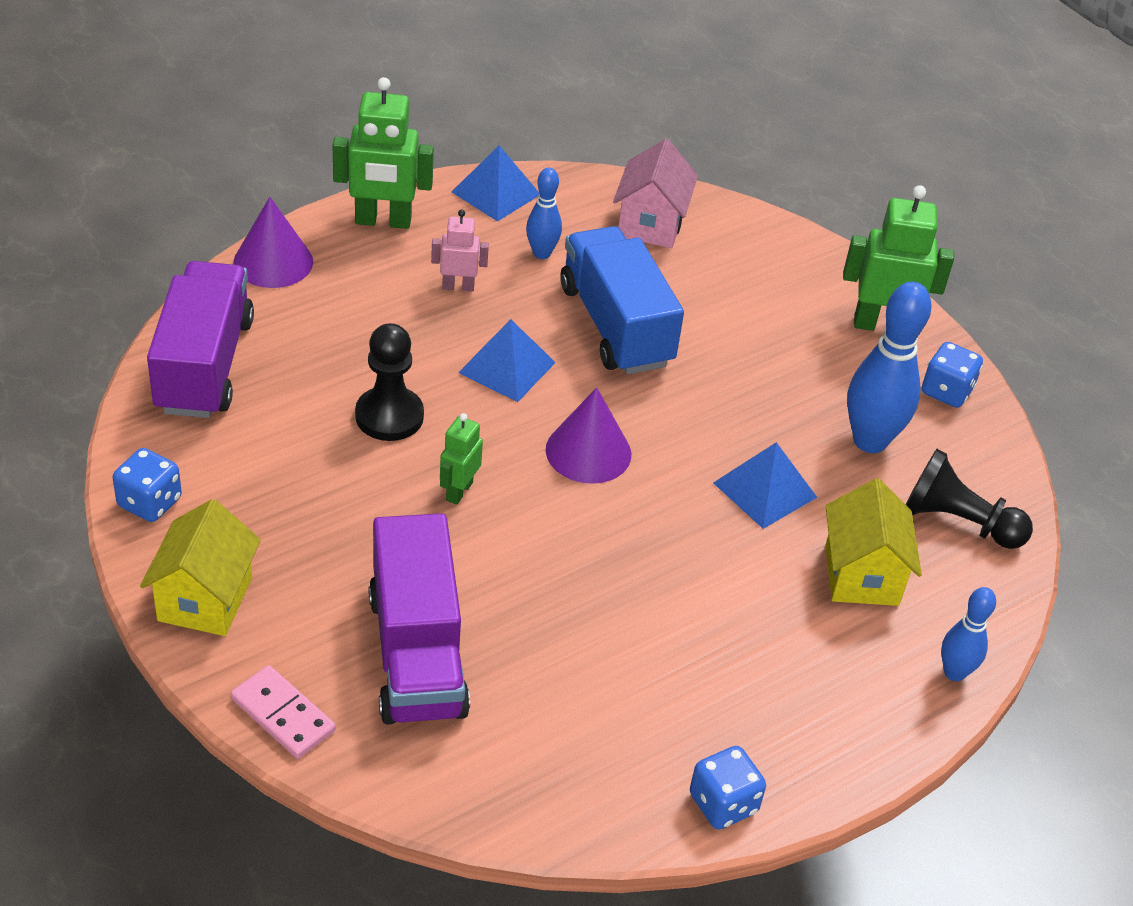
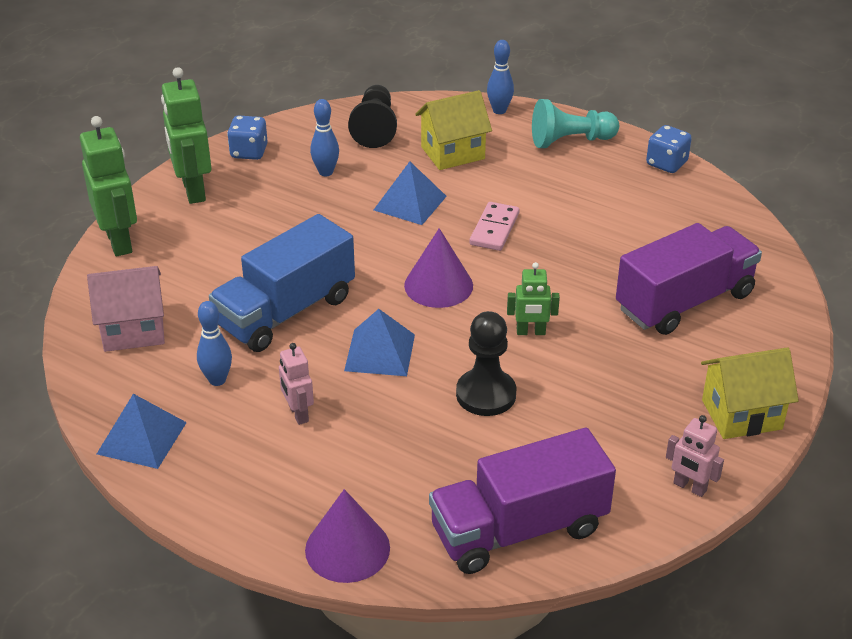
camera: 110 degrees left, 5 degrees down
(150, 502) = (689, 487): blue dice -> pink robot
(283, 715) = (787, 339): pink domino -> pink domino (494, 229)
(383, 221) = (234, 497): green robot -> green robot (119, 241)
(836, 717) = (570, 141): none -> turquoise pawn
(870, 441) = (326, 172): blue bowling pin -> blue bowling pin, size x0.56

